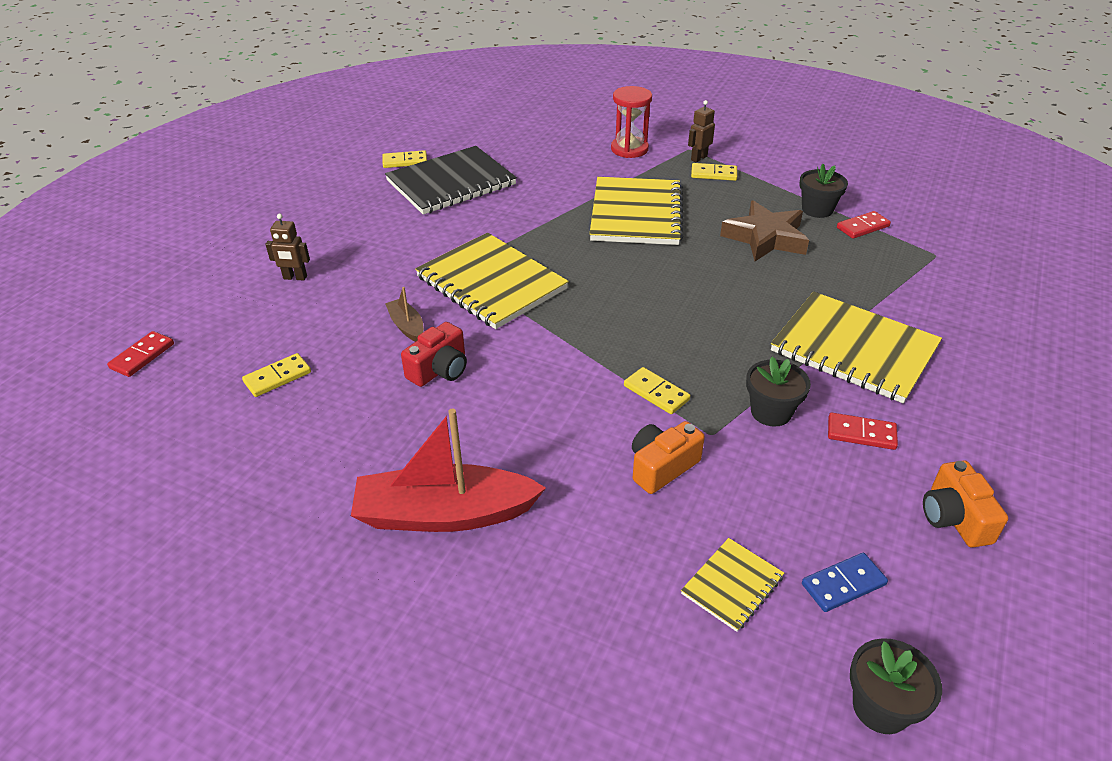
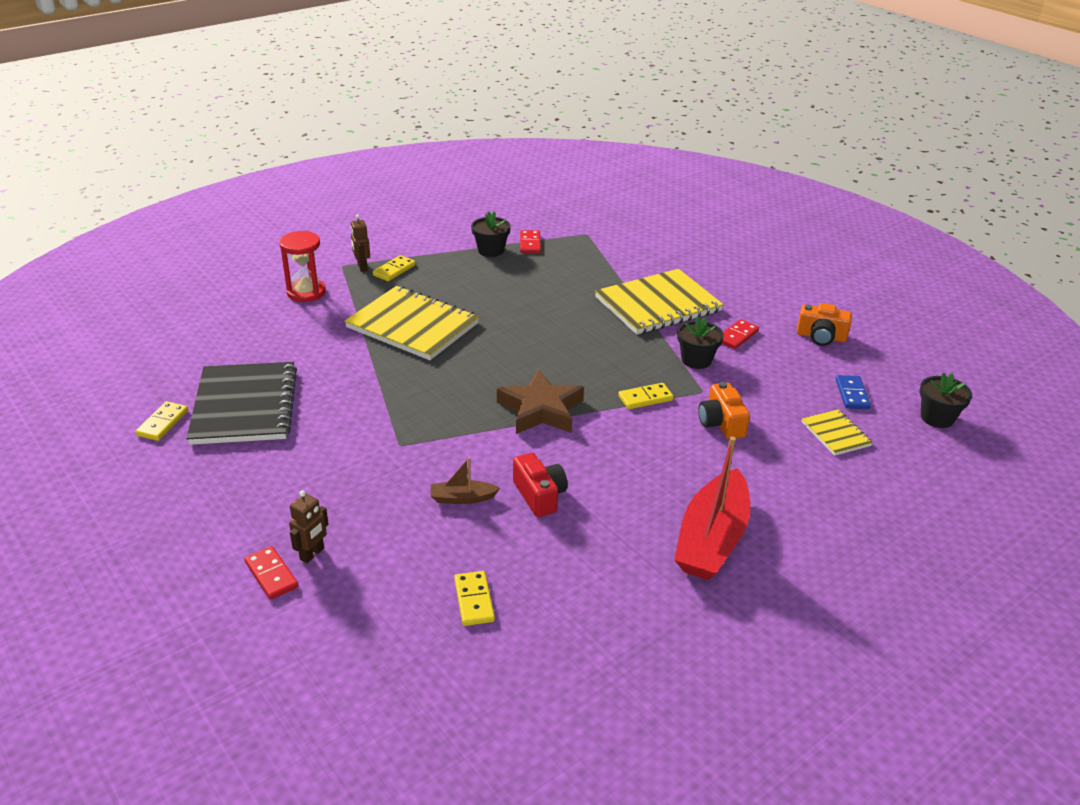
camera: 65 degrees left, 5 degrees down
(142, 356) = (355, 702): red domino -> red domino (271, 575)
(491, 283) = (441, 432): yellow notebook -> none
(765, 238) = (505, 284): brown star -> brown star (541, 410)

